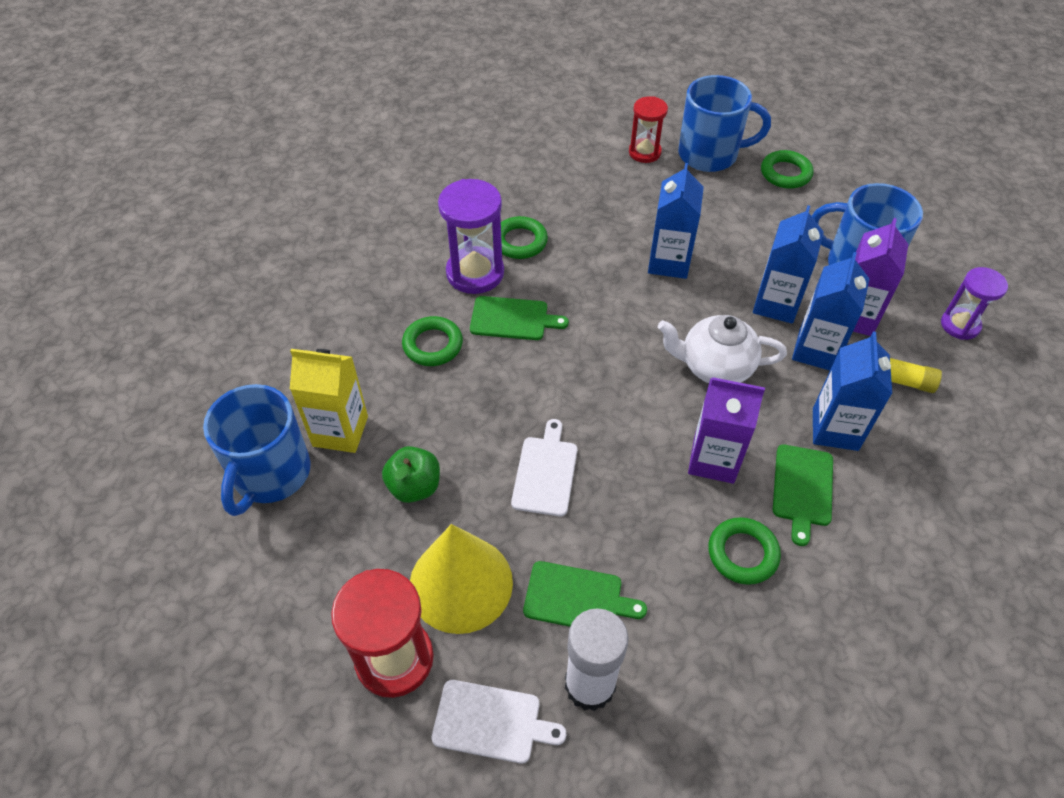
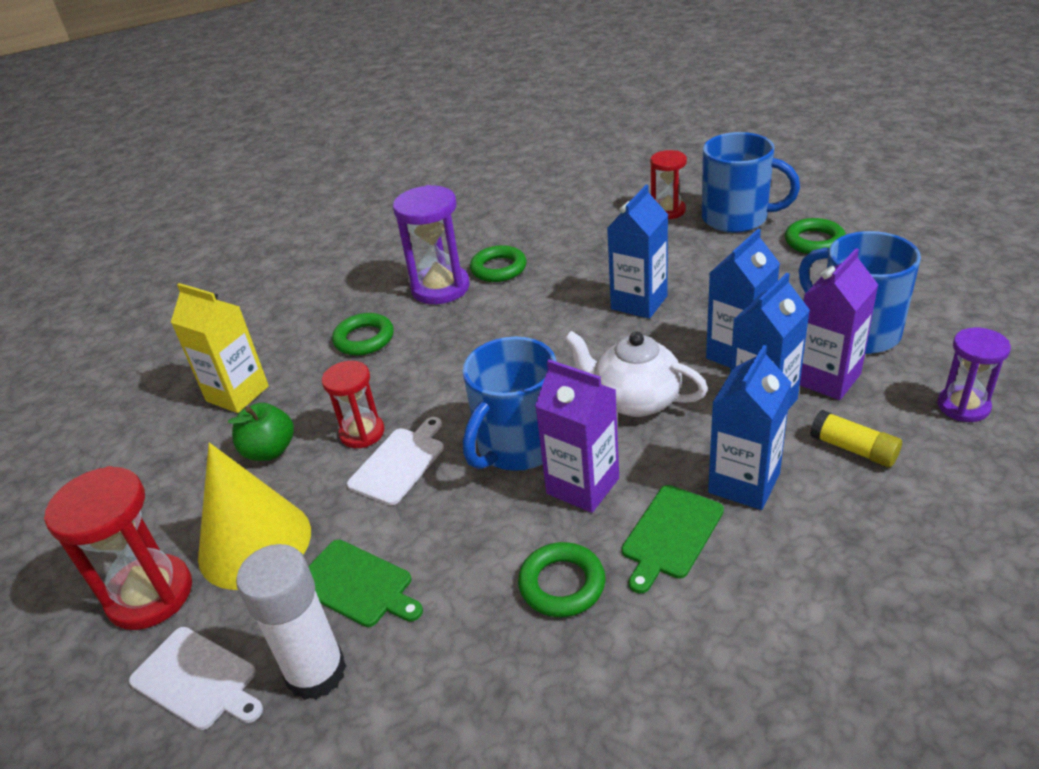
camera: 25 degrees right, 15 degrees down
(270, 474) = (157, 417): blue mug -> blue mug (518, 446)
(492, 449) = (362, 433): none -> red hourglass
(512, 319) = (451, 329): green cutting board -> none

